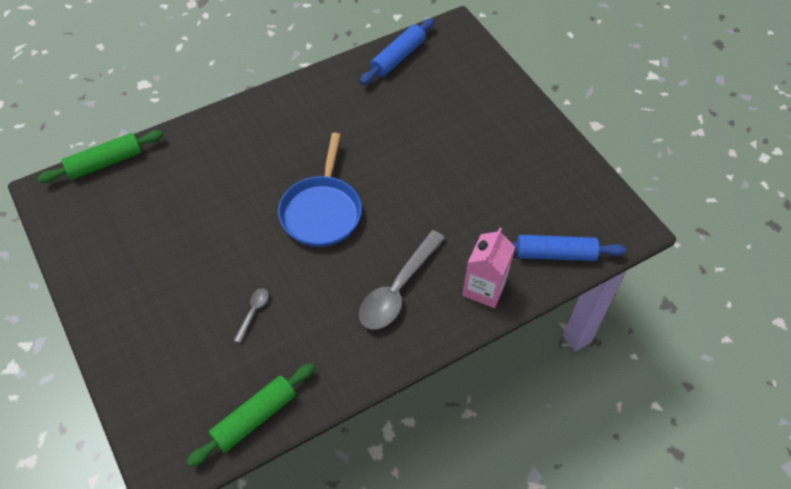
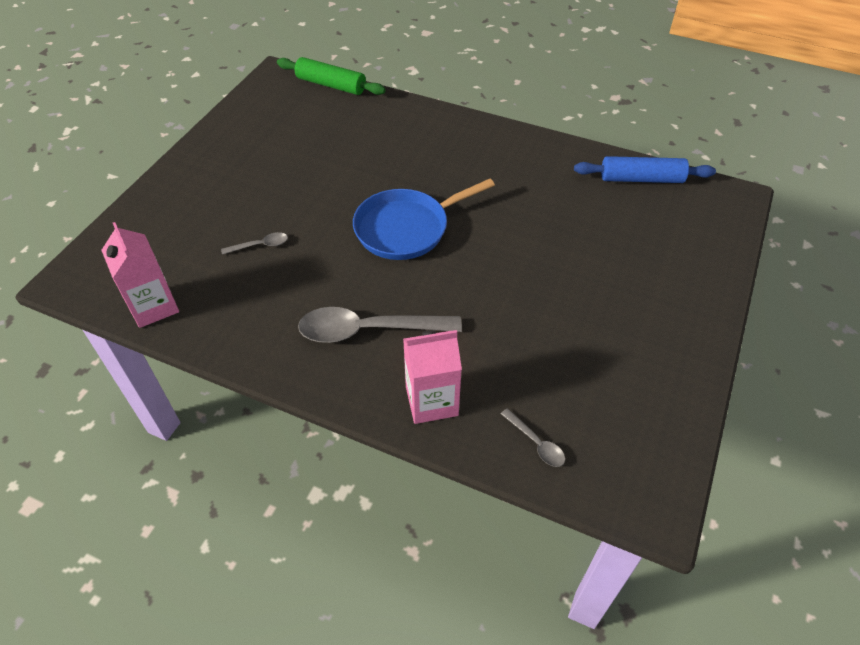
camera: 55 degrees right, 5 degrees down
(254, 418) = (153, 306): green rolling pin -> pink carton
(555, 254) = (536, 443): blue rolling pin -> grey spoon

